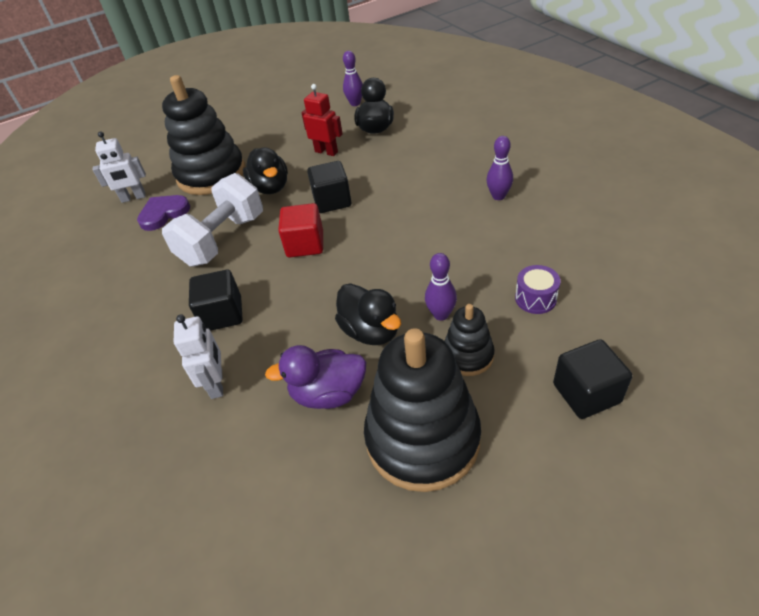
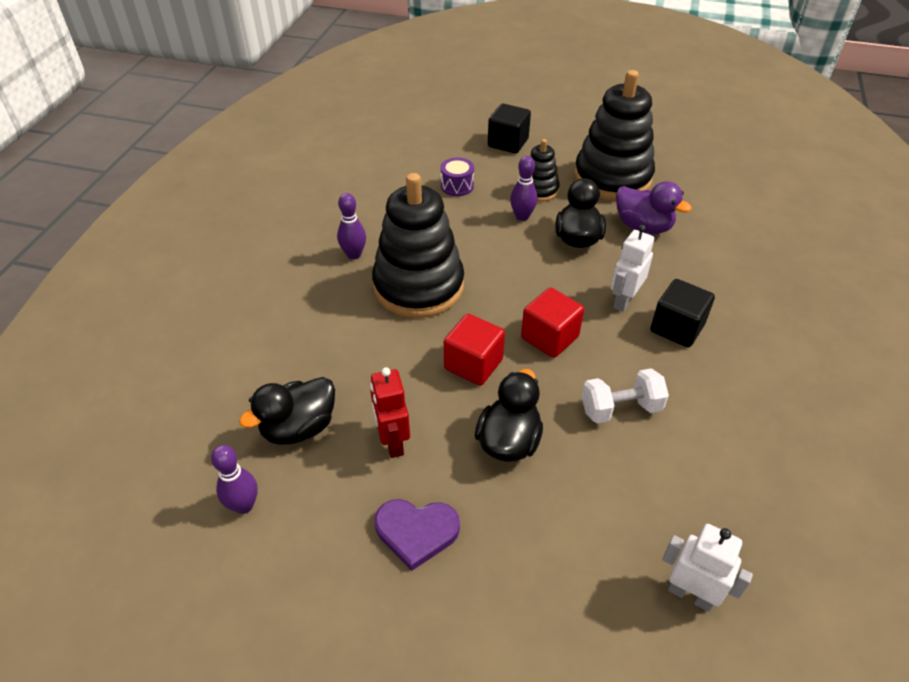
camera: 140 degrees left, 0 degrees up
(163, 214) = (663, 515): purple heart -> purple heart (416, 532)
(211, 174) = (554, 539): black stacking toy -> black stacking toy (418, 286)
(217, 384) = (716, 280): white robot -> white robot (624, 300)
(223, 240) = (620, 408): white dumbbell -> white dumbbell, size x0.61
(332, 201) = (473, 364): black cube -> red cube

